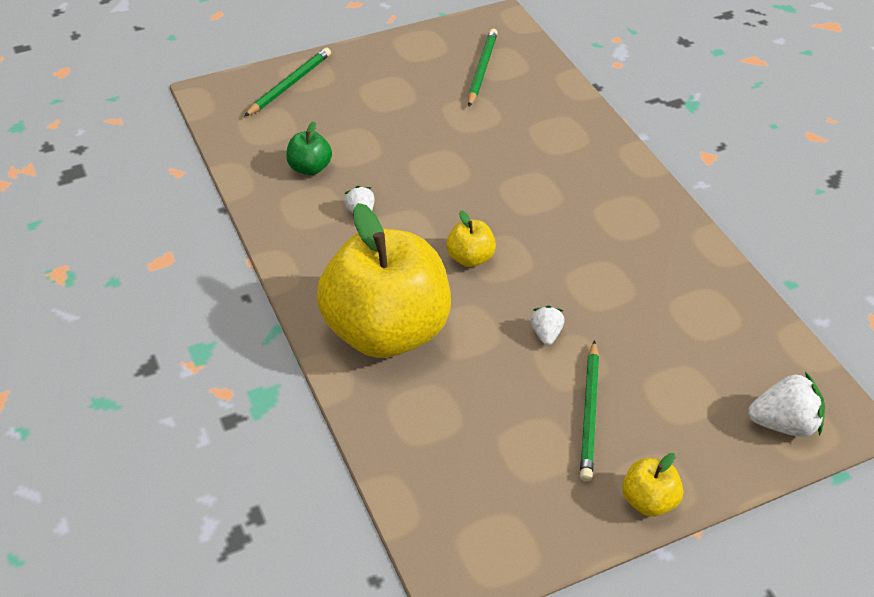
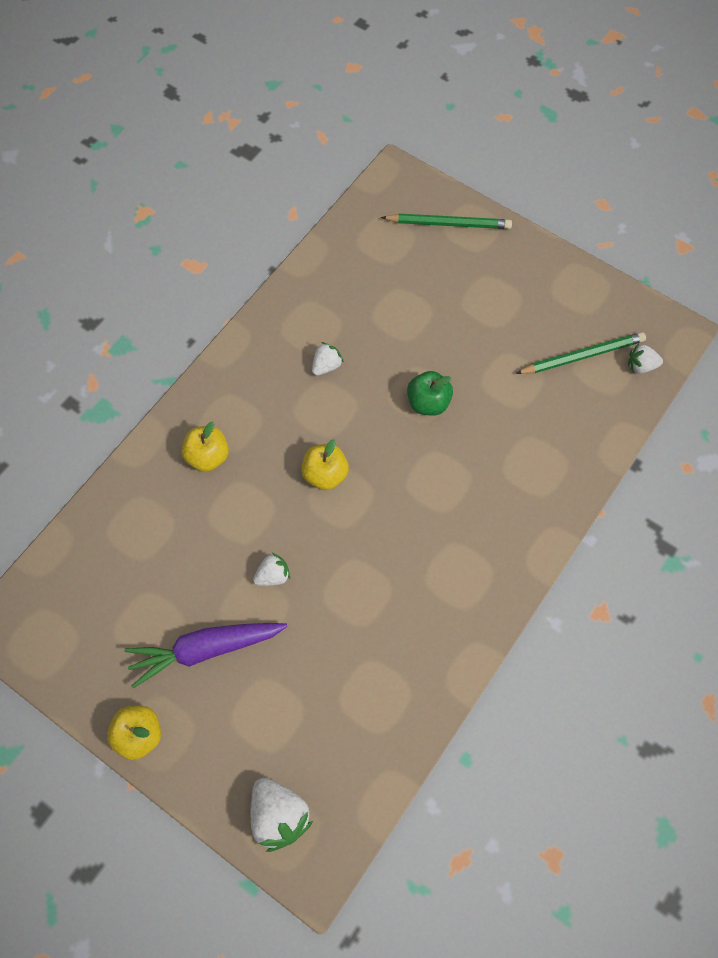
camera: 60 degrees right, 20 degrees up
(310, 168) = (355, 299): green apple -> green apple (428, 402)
(386, 331) = (208, 456): yellow apple -> yellow apple, size x0.40
(516, 46) = (641, 366): none -> white strawberry
(590, 413) = (206, 649): green pencil -> purple carrot

